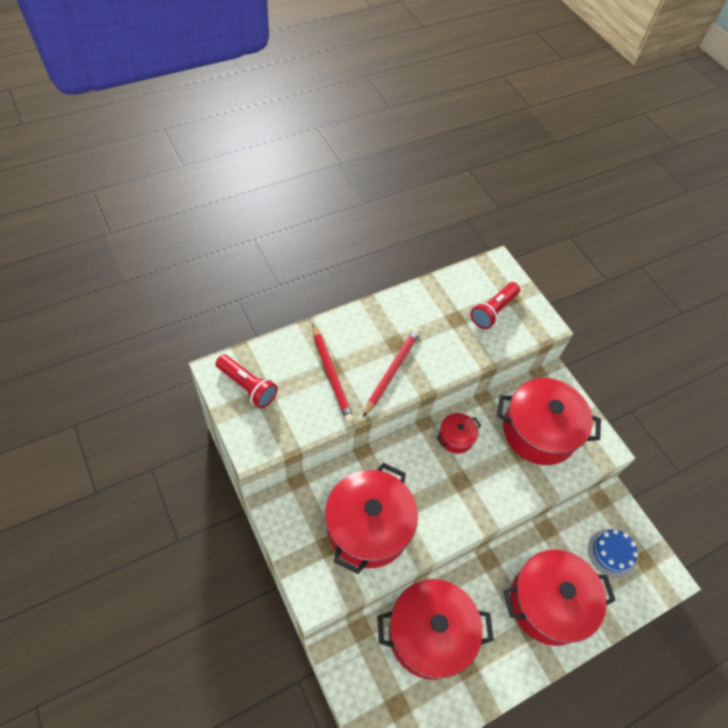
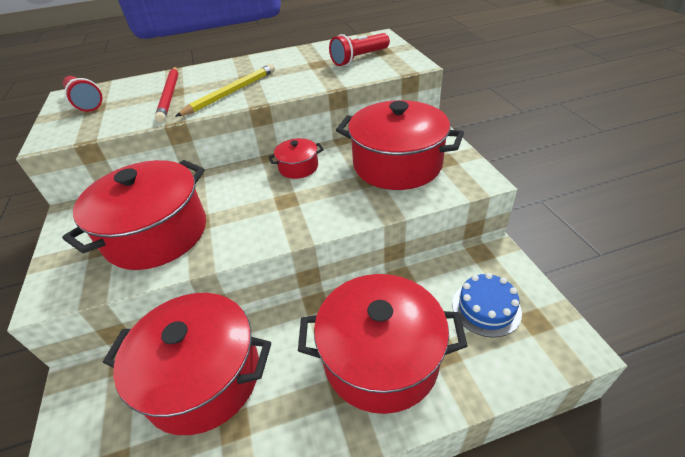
camera: 20 degrees right, 15 degrees down
(392, 371) = (231, 93): red pencil -> yellow pencil

